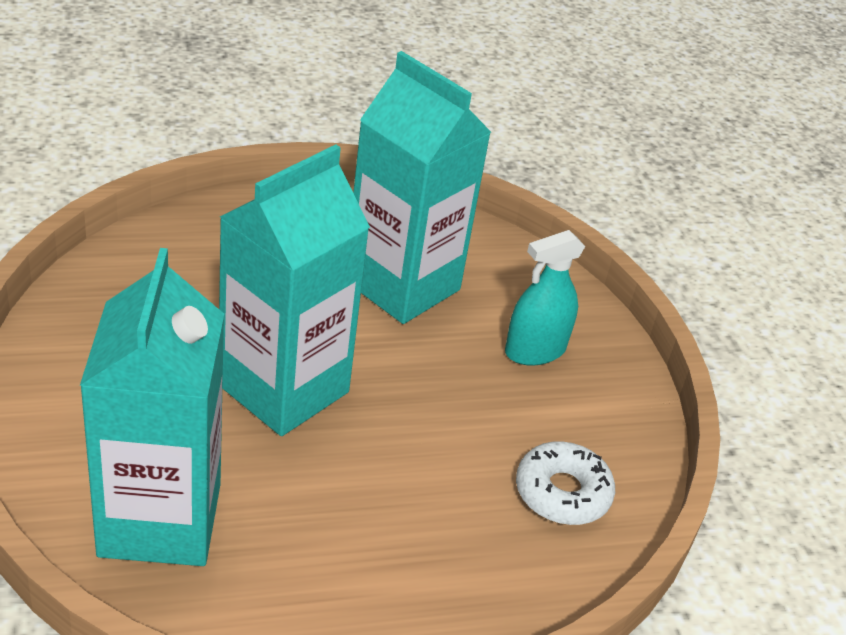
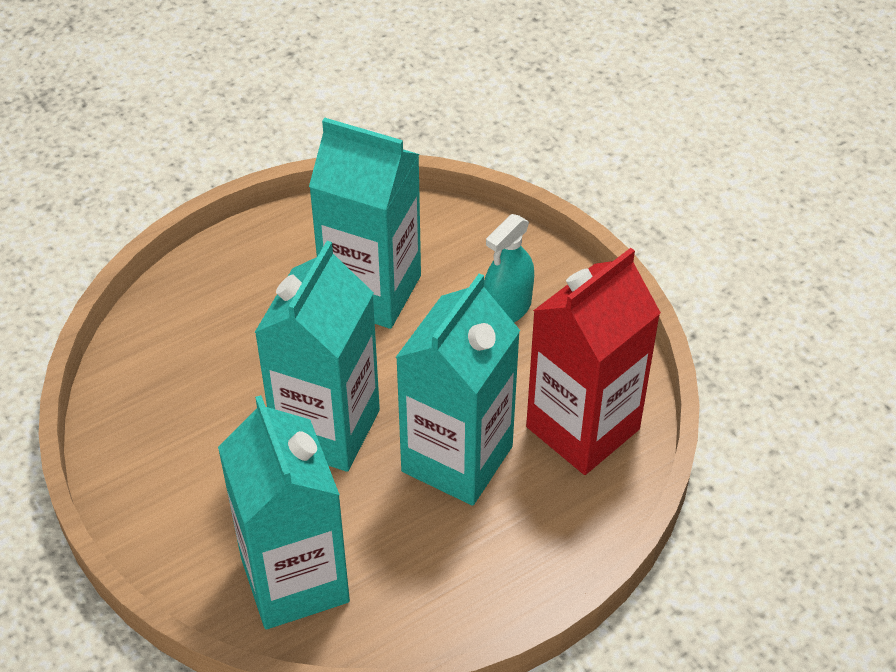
camera: 15 degrees left, 10 degrees up
(406, 469) = (457, 459): none -> turquoise carton
(562, 493) = (582, 428): white donut -> red carton

